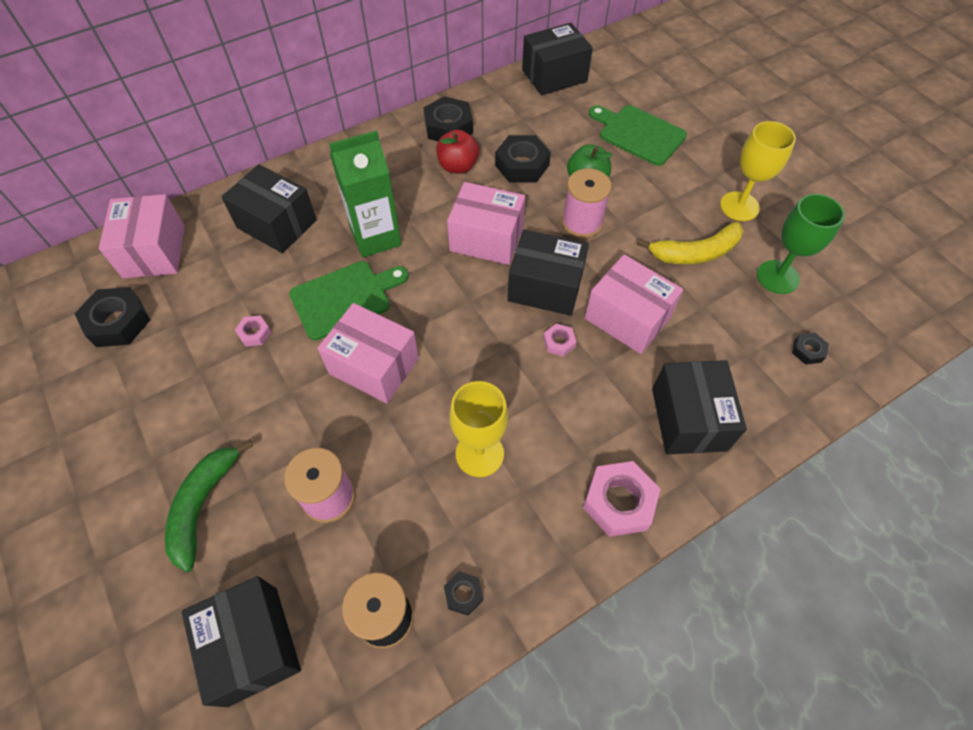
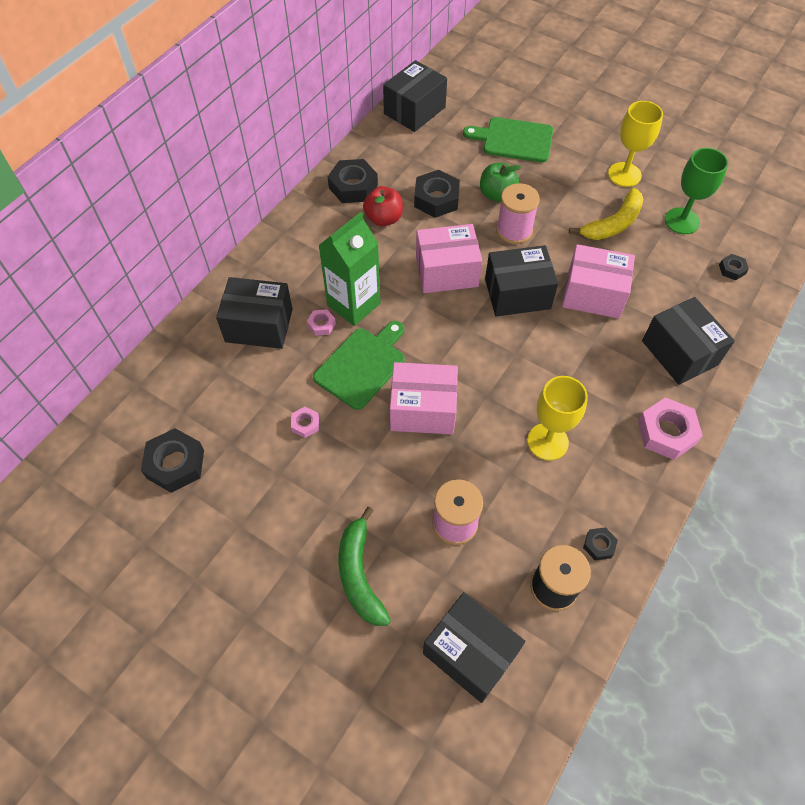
camera: 25 degrees left, 0 degrees up
(154, 251) = (163, 391): pink box -> none
(559, 342) = (554, 333): pink nut -> pink nut (321, 325)

